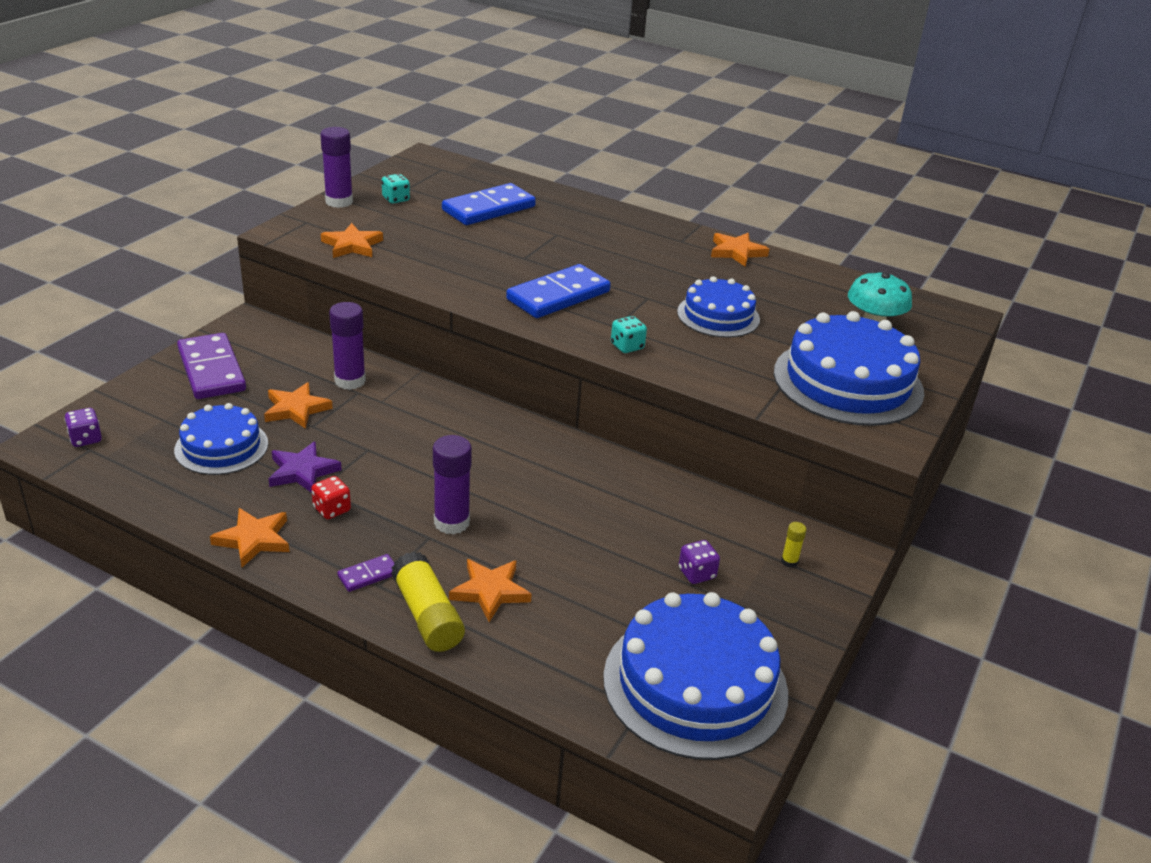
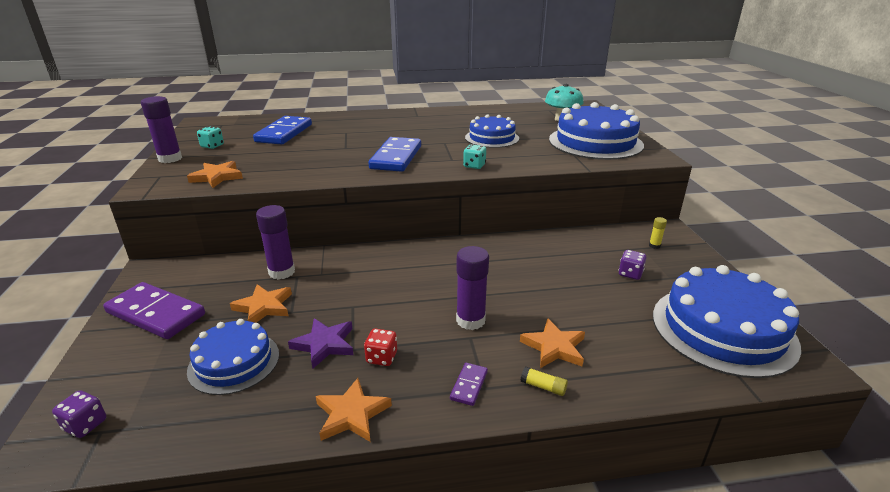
camera: 35 degrees left, 5 degrees down
(427, 615) = (543, 387): yellow glue stick -> yellow glue stick, size x0.47
(736, 252) = (452, 112): orange star -> none

